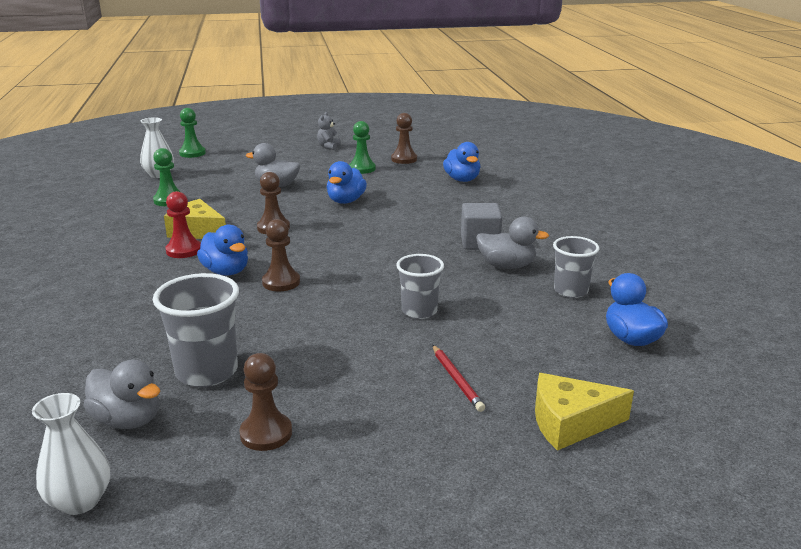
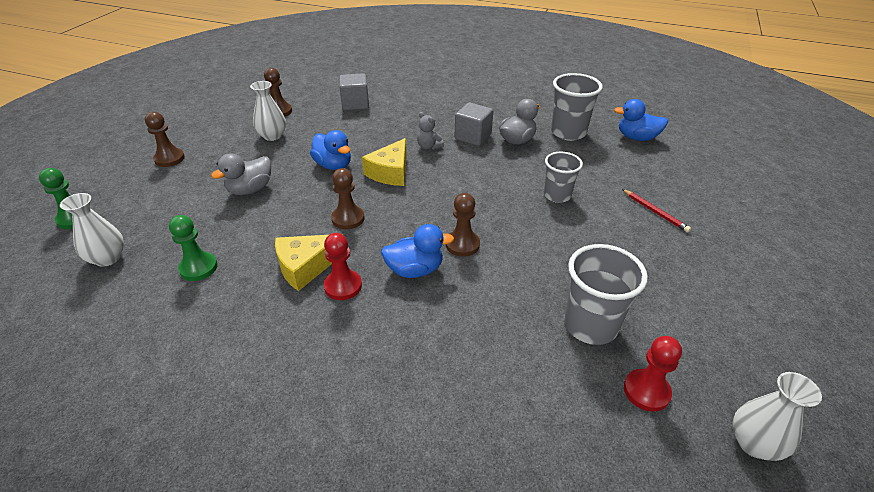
camera: 60 degrees left, 15 degrees up
(128, 420) = (646, 391): grey duck -> red pawn
(266, 433) = (690, 315): brown pawn -> brown pawn (169, 159)
(328, 147) = (192, 135): grey teddy bear -> grey teddy bear (429, 147)
(362, 169) = (272, 136): green pawn -> white vase
(456, 380) = (655, 212): red pencil -> red pencil turned 45 degrees clockwise
(462, 179) = (355, 104): blue duck -> grey cube
(570, 291) = (568, 132): grey cup -> grey cup, size x1.51
(570, 423) = (716, 191): yellow cheese -> yellow cheese (390, 172)

